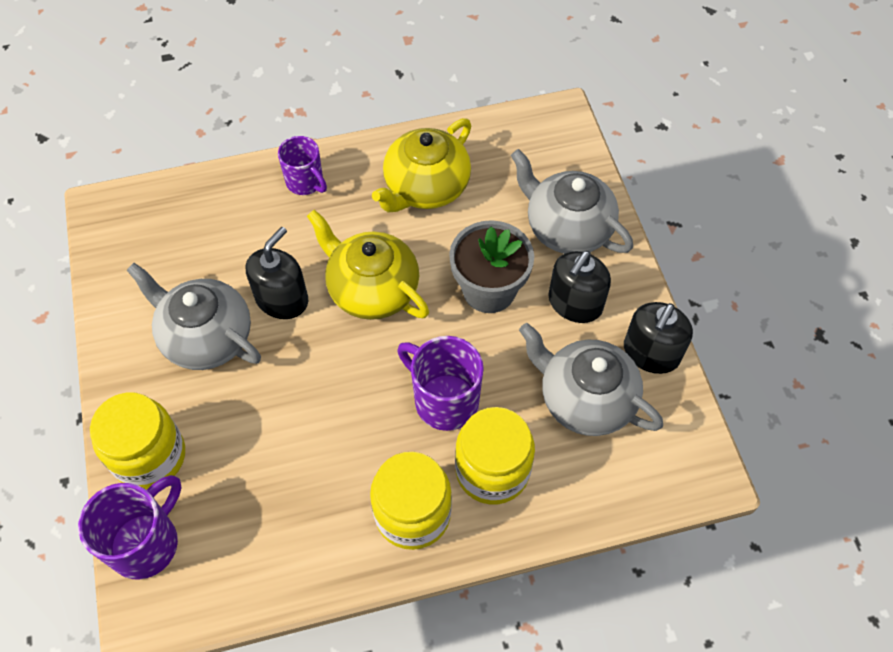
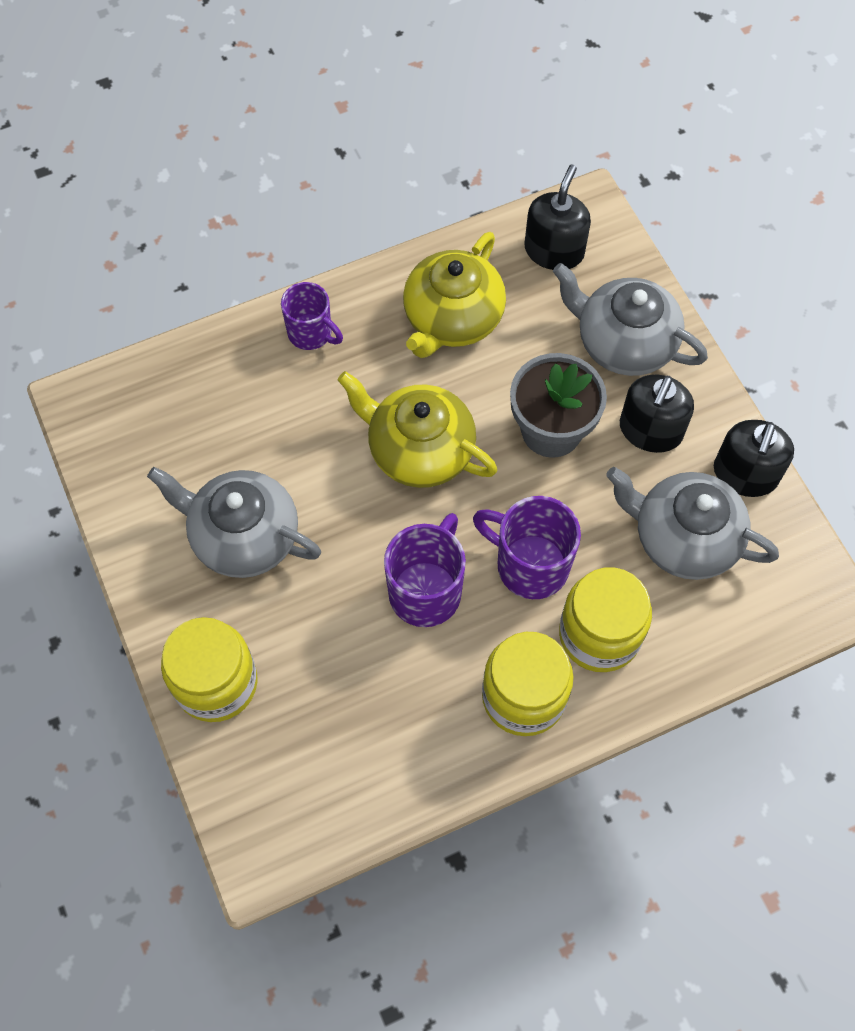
camera: 10 degrees left, 5 degrees up
(146, 543) = (239, 778): purple mug -> purple mug (426, 590)
(282, 299) = (319, 478): black soap dispenser -> black soap dispenser (554, 250)

